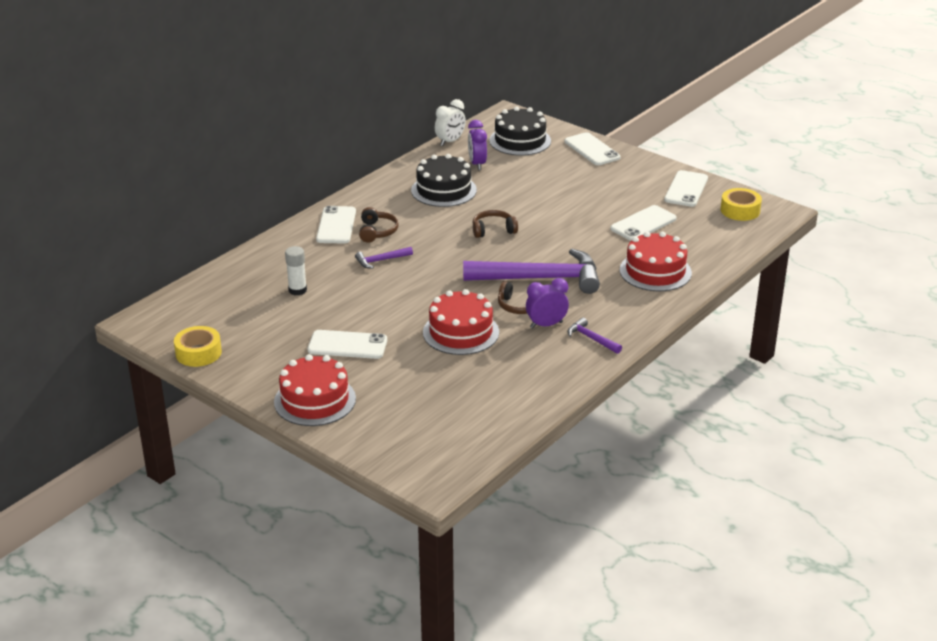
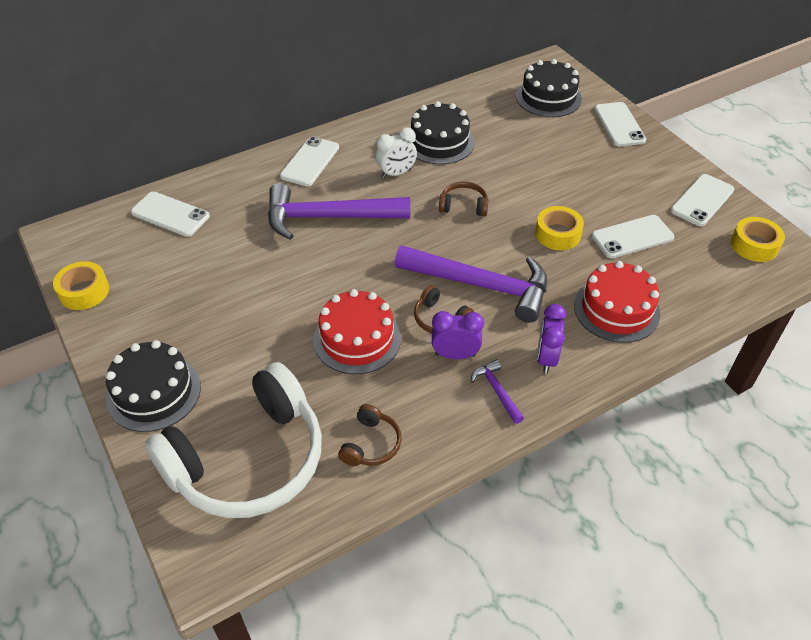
camera: 20 degrees right, 15 degrees up
(297, 290) = (225, 235): white glue stick -> none
(315, 400) = (154, 392): red cake -> black cake
(347, 345) = (231, 323): white phone -> white phone (170, 214)
(377, 232) = (345, 179): brown headphones -> brown headphones (371, 444)
(381, 260) = (328, 217): purple hammer -> purple hammer, size x2.34
(424, 420) = (248, 460): none -> white headphones
(450, 141) = (477, 84): white clock -> white clock (396, 173)
(477, 164) = (490, 117): purple clock -> purple clock (546, 358)
(582, 233) = (558, 234): none -> yellow tape

